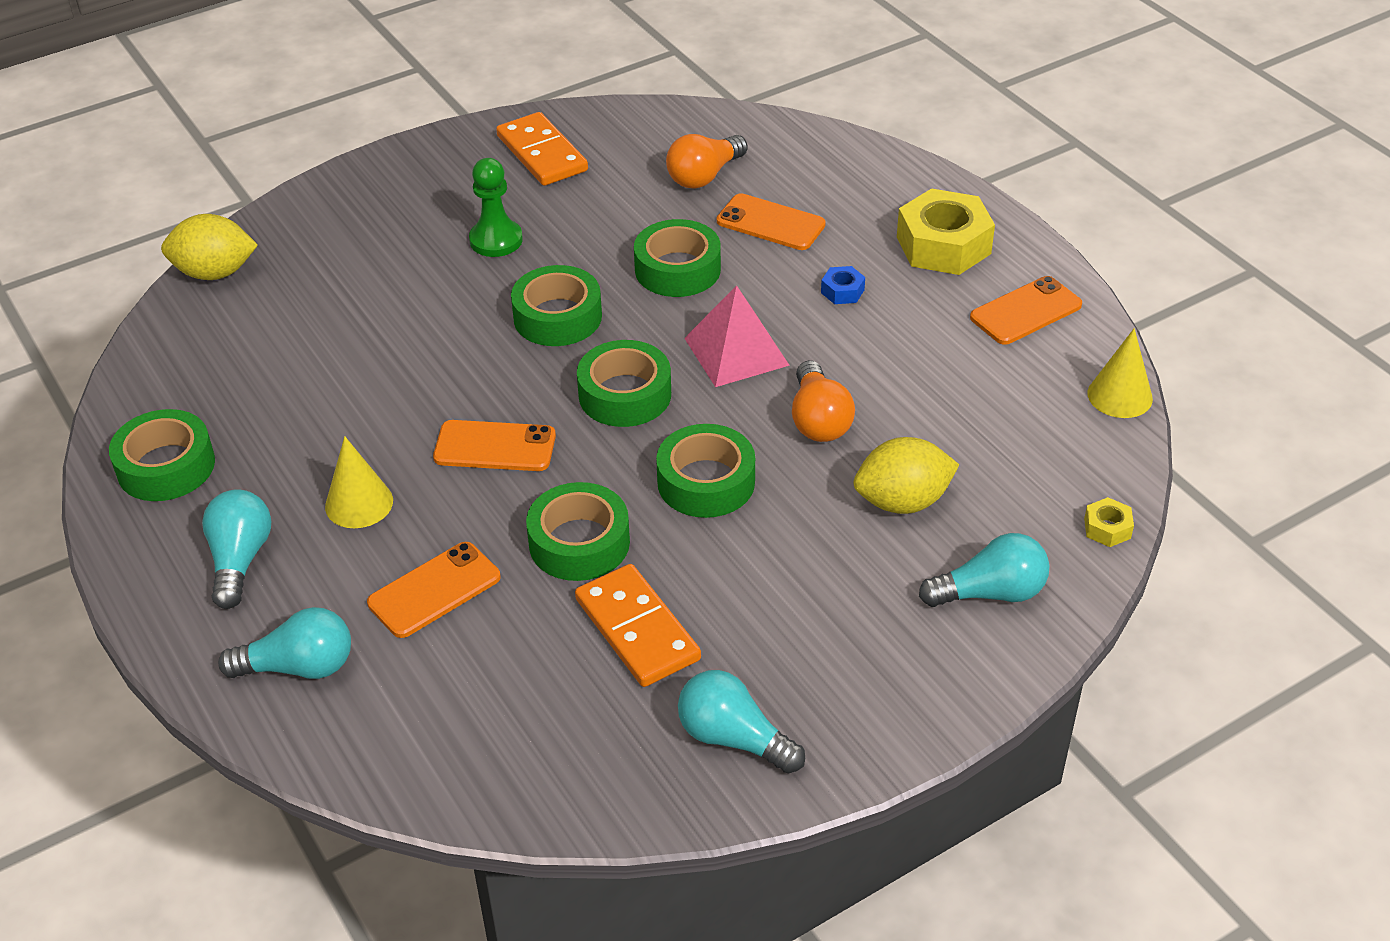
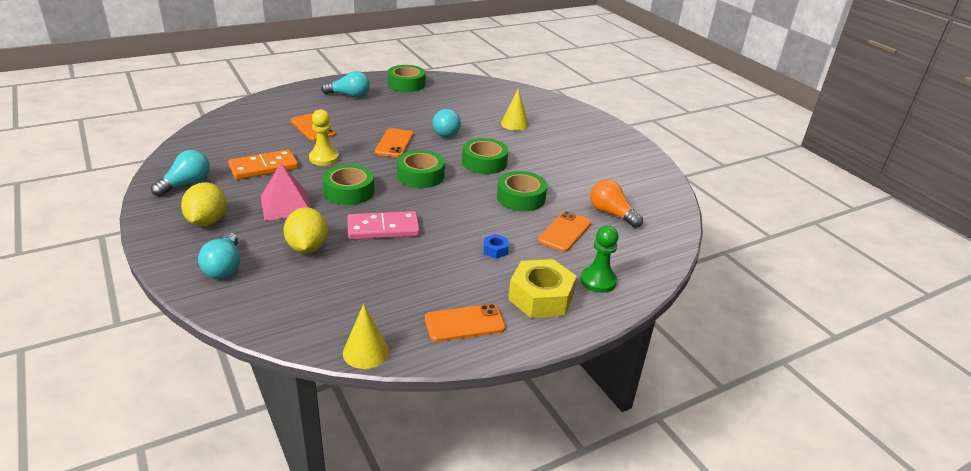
camera: 90 degrees right, 10 degrees down
(215, 273) = (525, 92): yellow lemon -> yellow lemon (207, 221)
(298, 667) = (288, 104): turquoise light bulb -> turquoise light bulb (446, 131)
(359, 503) = (370, 115): yellow cone -> yellow cone (514, 124)
(496, 240) = (548, 150): green pawn -> green pawn (598, 281)
(542, 153) = (626, 166): orange domino -> none
(579, 542) = (324, 158): green tape -> yellow pawn
(736, 351) = (447, 209): pink pyramid -> pink pyramid (286, 205)
(818, 420) = (383, 228): orange light bulb -> pink domino
(1025, 311) = (464, 323): orange phone -> orange phone turned 75 degrees counterclockwise
(1107, 528) = (248, 320): yellow nut -> none

